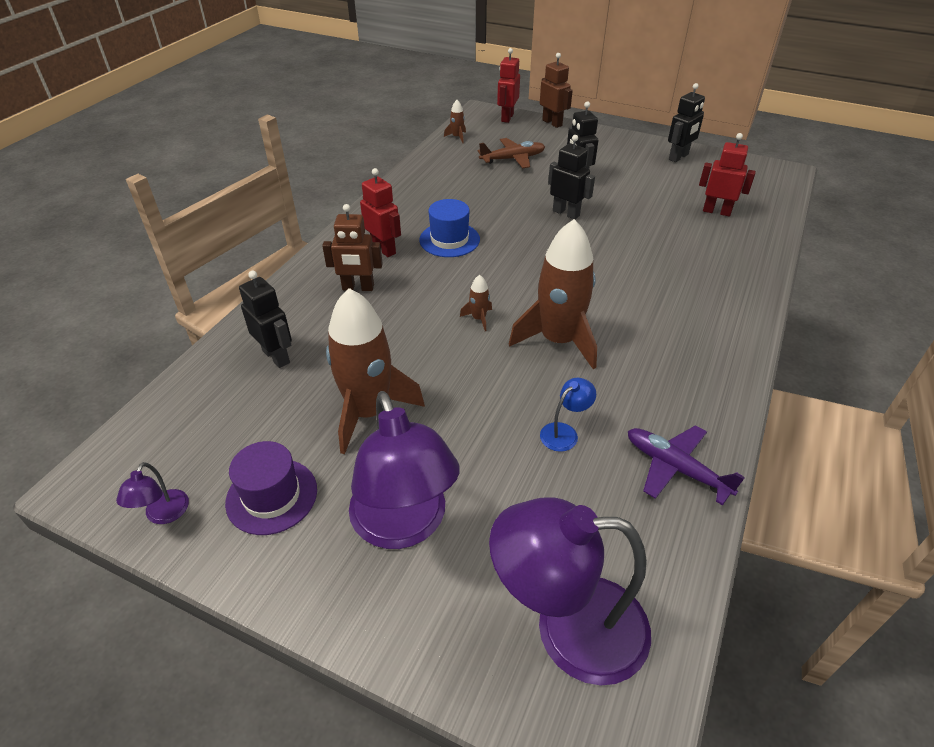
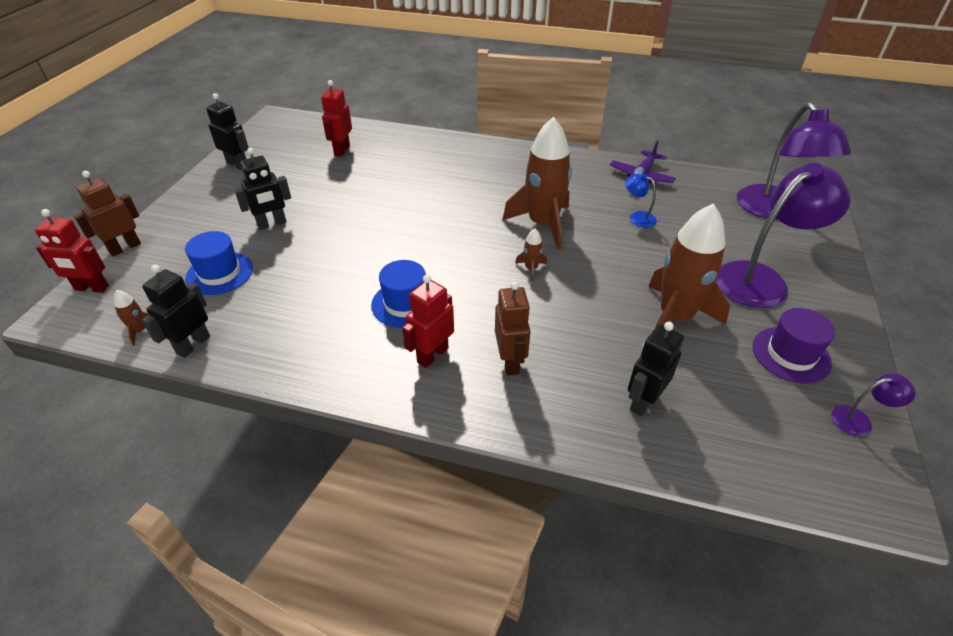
camera: 100 degrees left, 0 degrees up
(512, 159) = (219, 273): brown plane -> blue hat
(566, 213) = (346, 228): black robot -> black robot (193, 345)

